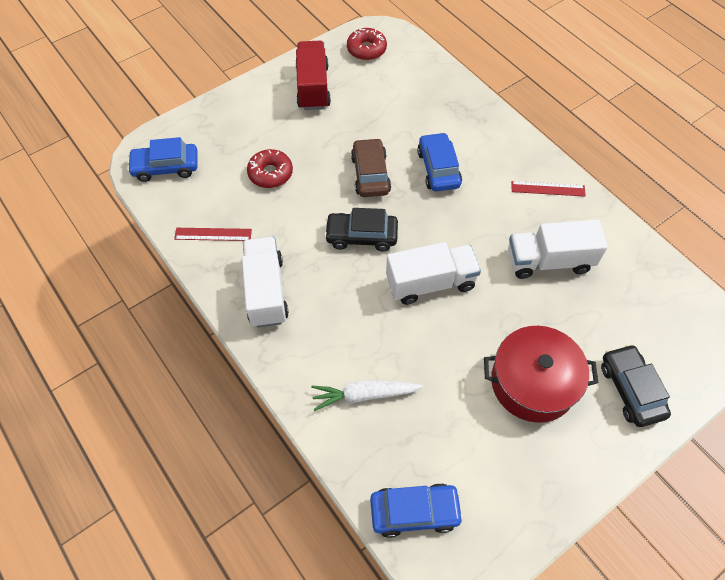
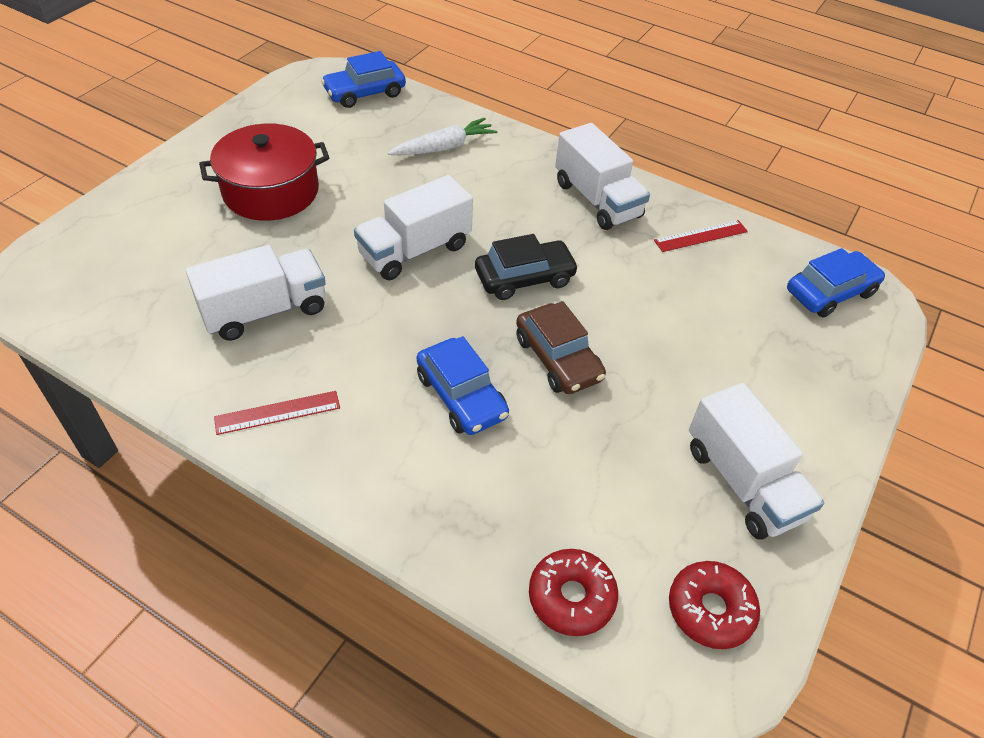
camera: 155 degrees right, 10 degrees down
(270, 173) = (694, 321): red donut -> red donut (571, 597)
(313, 87) = (743, 482): red truck -> white truck
(630, 390) = (158, 208): black car -> none

